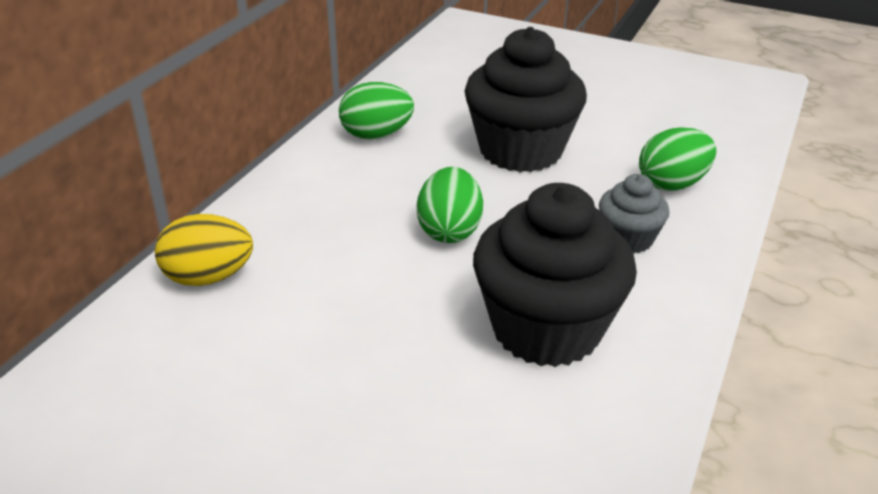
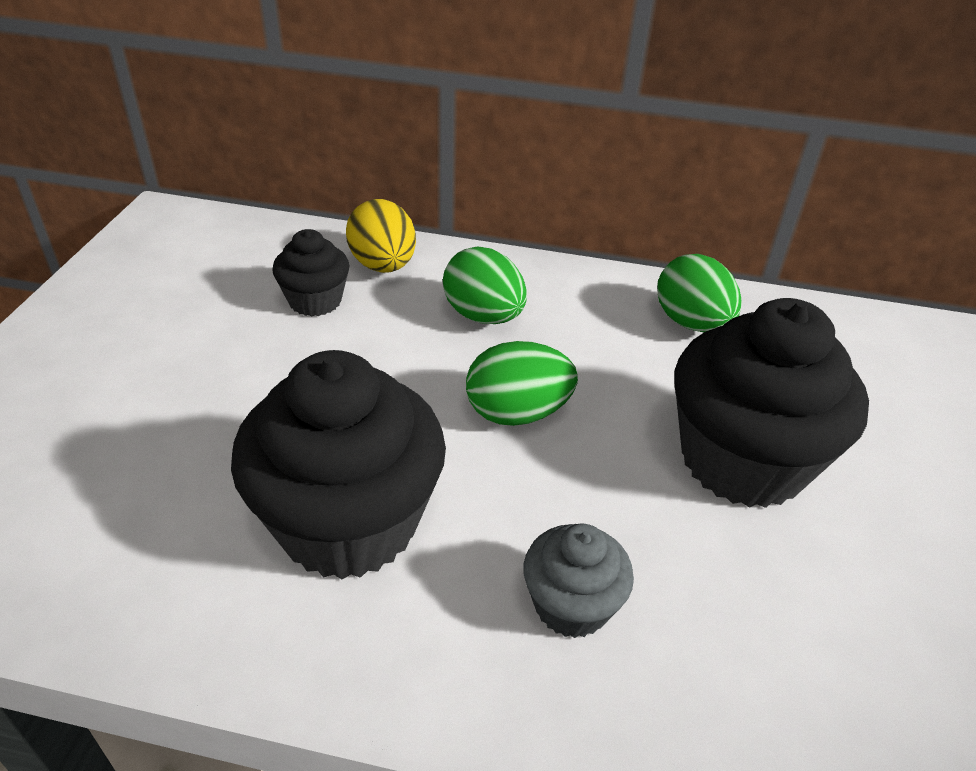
camera: 75 degrees right, 5 degrees up
(245, 328) = (315, 301): none -> black cupcake
(672, 184) = (761, 667): green egg -> green egg (483, 316)

